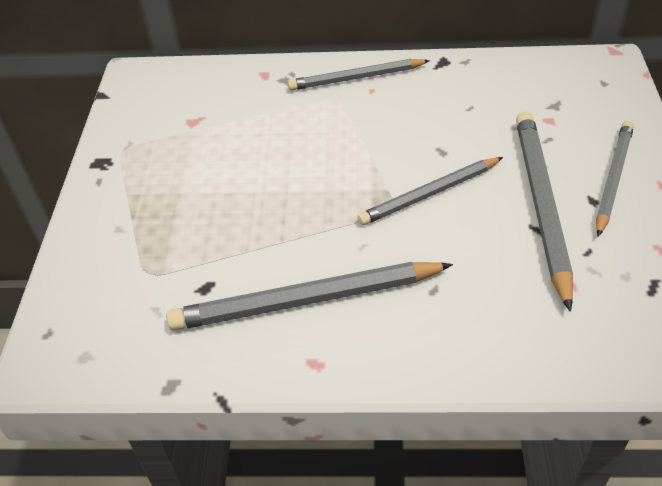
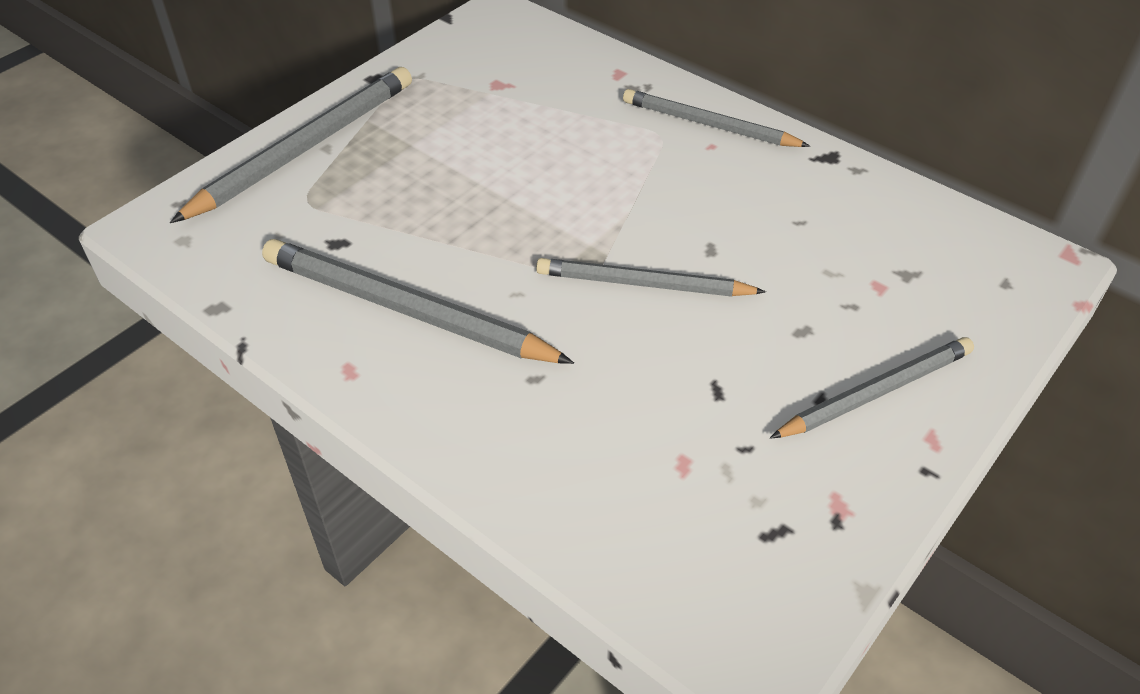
camera: 35 degrees right, 0 degrees up
(541, 205) = (752, 368): grey pencil -> grey pencil (305, 148)

